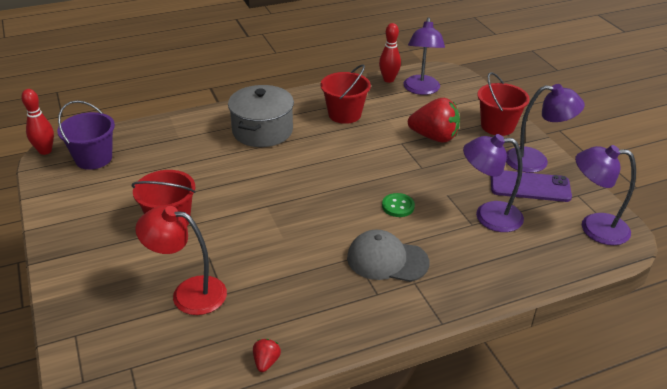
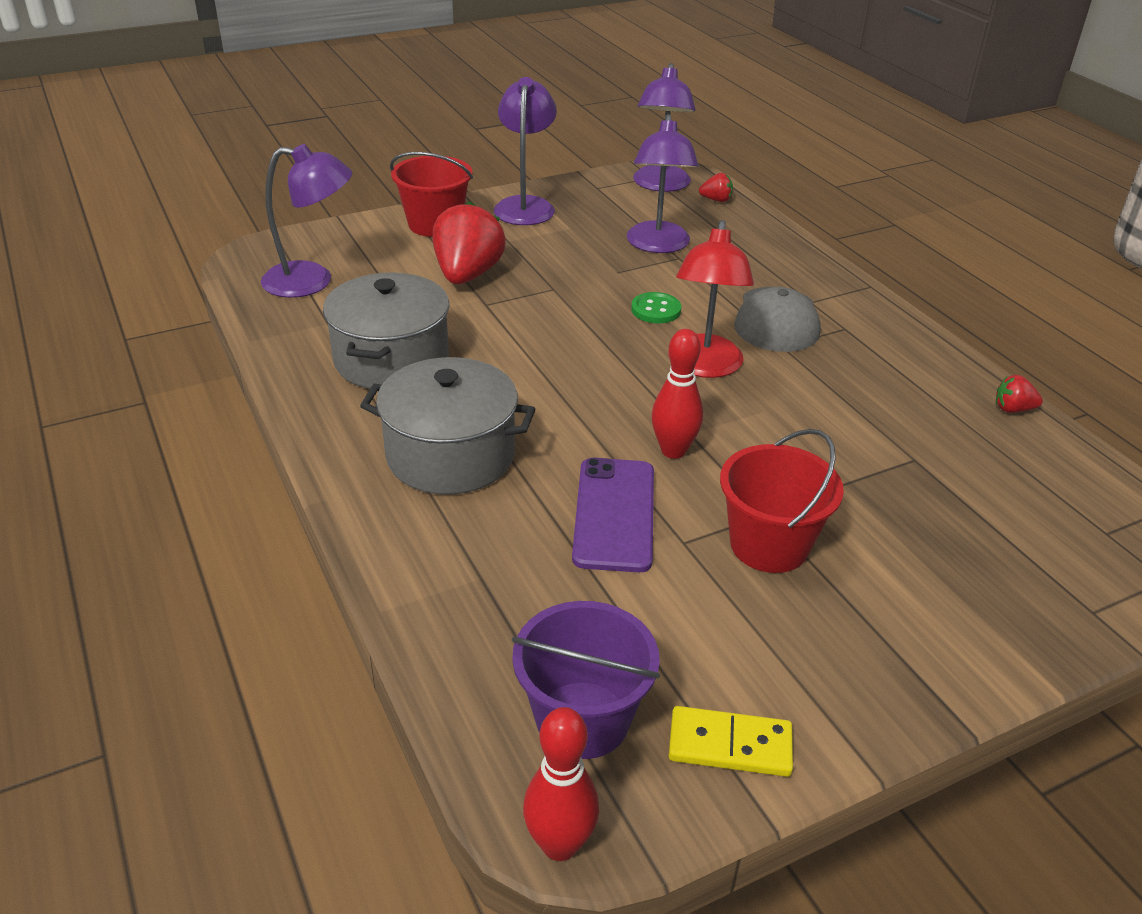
camera: 95 degrees left, 0 degrees up
(62, 192) = (730, 745): none -> yellow domino
(188, 293) = (933, 495): red lamp -> red lamp (704, 367)
(344, 114) = (391, 359): red bucket -> grey pot
(388, 79) = (266, 312): red bowling pin -> red bowling pin (673, 451)
(530, 186) = (586, 214): purple phone -> purple phone (614, 514)
(576, 256) = (716, 200): none -> red strawberry

